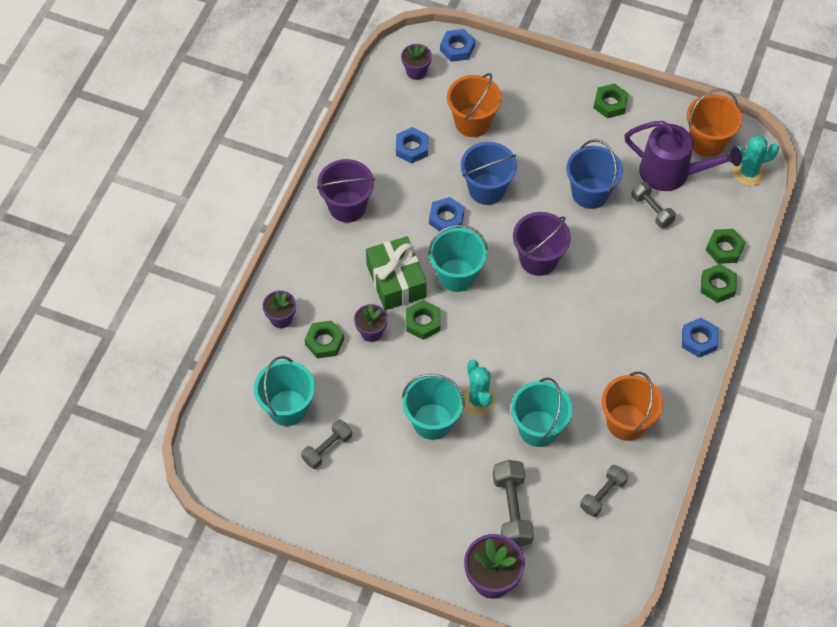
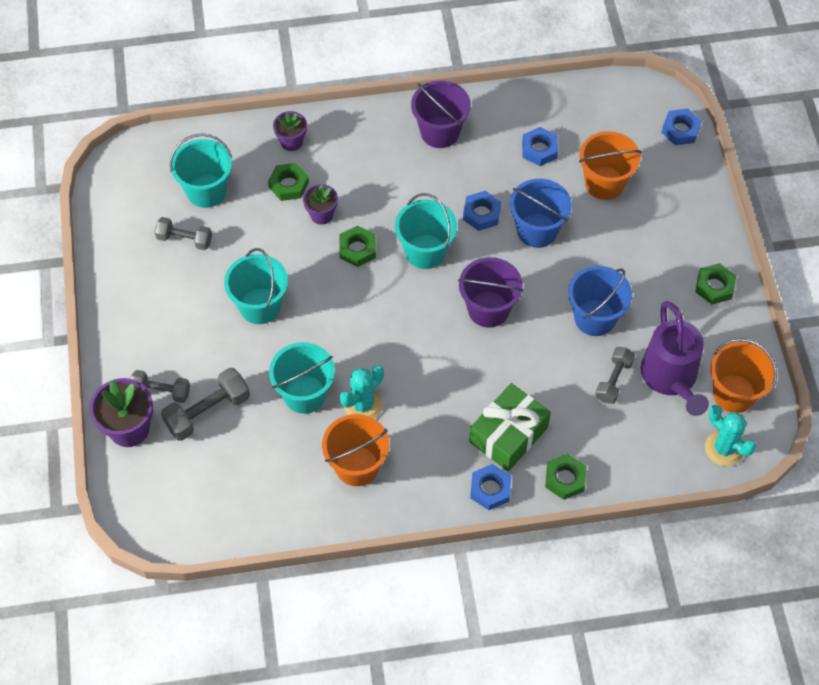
camera: 60 degrees right, 0 degrees up
(396, 281) = (387, 207): green gift -> green gift (508, 435)
(416, 71) = (628, 111): purple flower pot -> none
(478, 400) = (304, 331): turquoise cactus -> turquoise cactus (363, 405)
(602, 495) = (267, 480): grey dumbbell -> grey dumbbell (161, 391)
(724, 249) = (613, 466): green nut -> none

